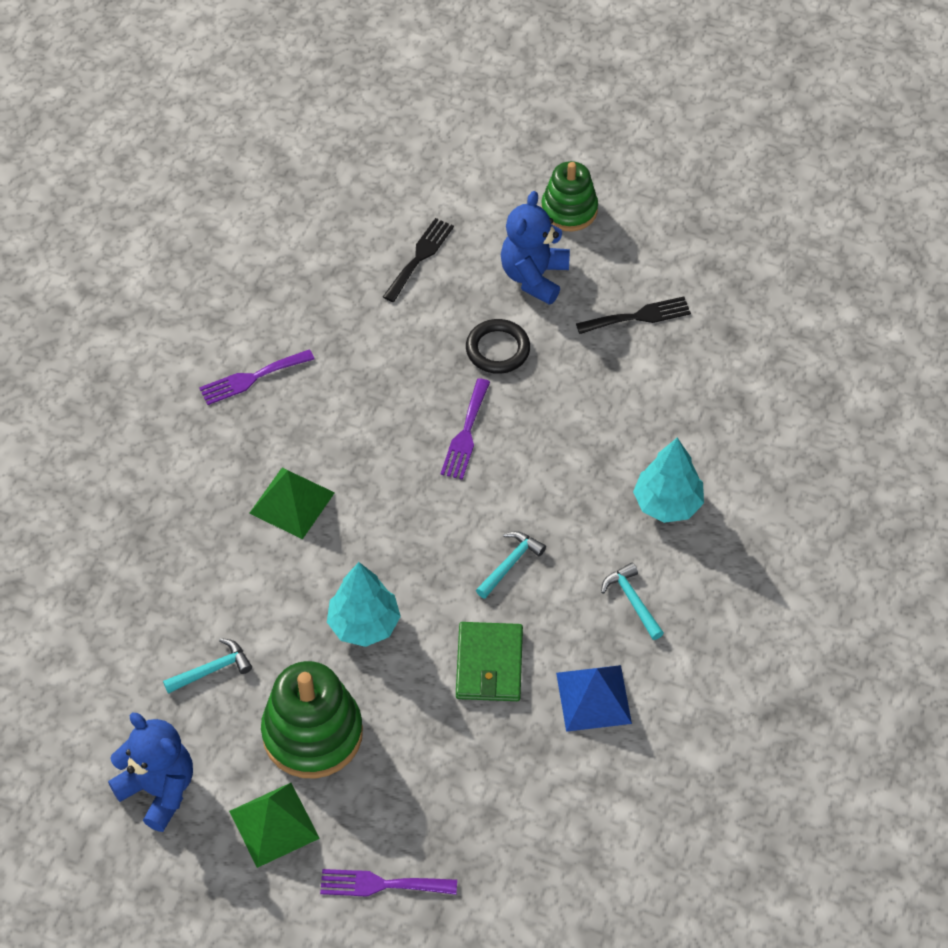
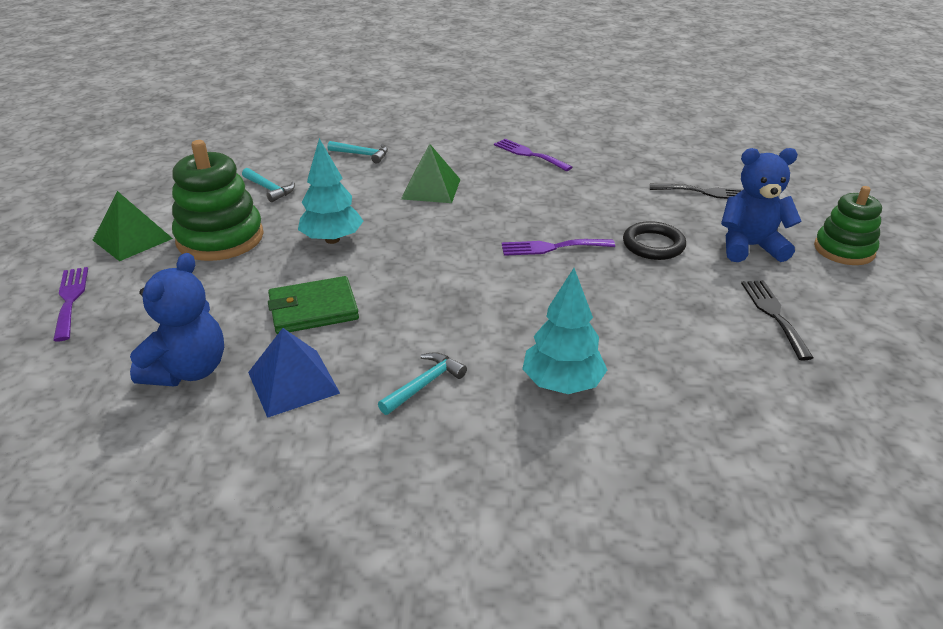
camera: 70 degrees right, 20 degrees down
(159, 790) = (162, 191): blue teddy bear -> blue teddy bear (188, 370)
(510, 563) = (430, 298): turquoise hammer -> turquoise hammer (362, 155)
(638, 316) = (774, 314): black fork -> black fork turned 150 degrees counterclockwise

